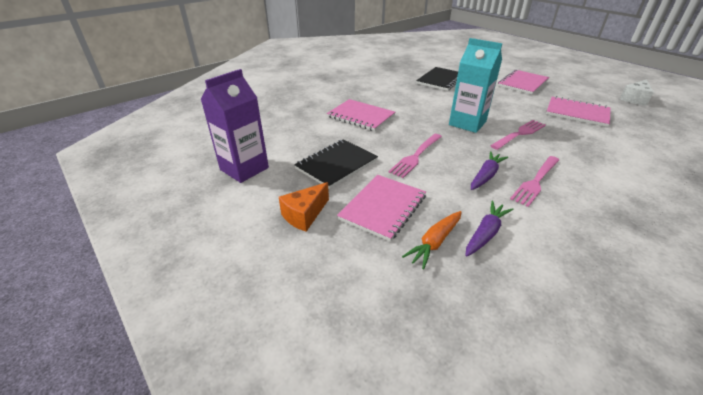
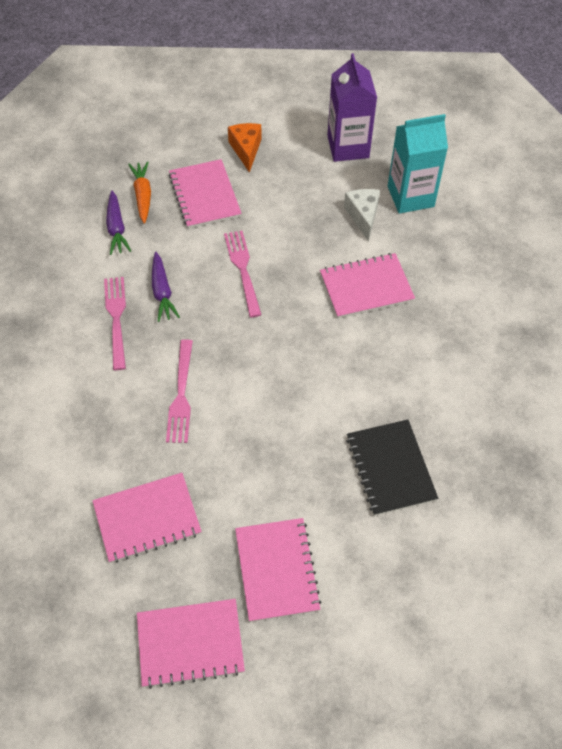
camera: 130 degrees right, 20 degrees up
(336, 164) = (291, 206): black notebook -> none
(467, 123) = (251, 371): turquoise carton -> turquoise carton (410, 196)
(579, 86) = (190, 643): none -> pink notebook
(634, 99) = (87, 657): white cheese -> white cheese (363, 216)

